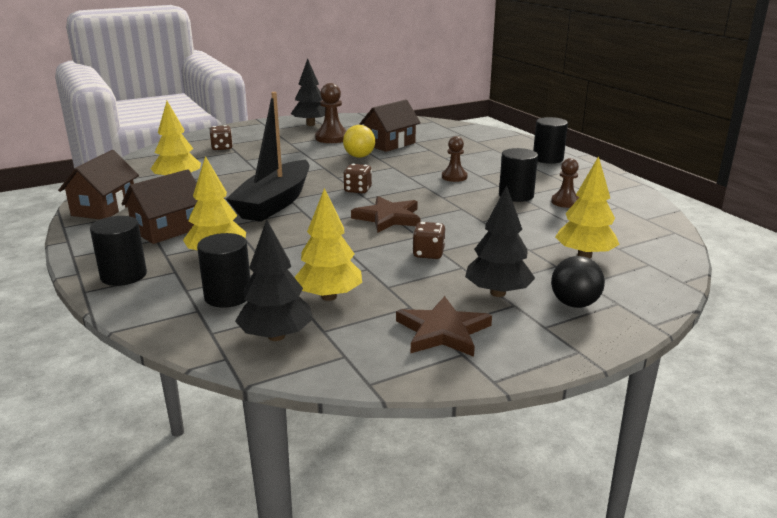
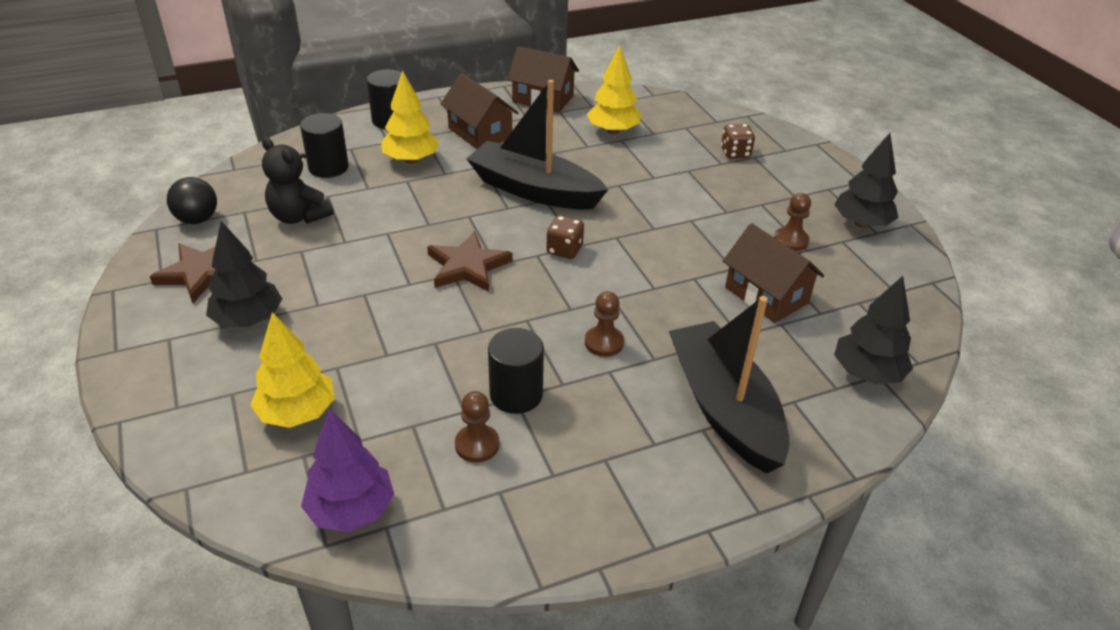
camera: 95 degrees right, 15 degrees up
(276, 336) = (249, 189): black tree -> black tree (867, 373)
(329, 296) = (299, 216): yellow tree -> black teddy bear
(332, 138) = (791, 240): brown pawn -> brown pawn, size x0.65
(359, 156) = (701, 260): yellow ball -> none
(428, 254) = (359, 285): brown dice -> none
(492, 153) = (724, 408): none -> black boat
(548, 159) = (690, 479): black cylinder -> none
(574, 304) = (195, 371): black ball -> black ball (197, 219)
(645, 228) = (351, 510): none -> purple tree

